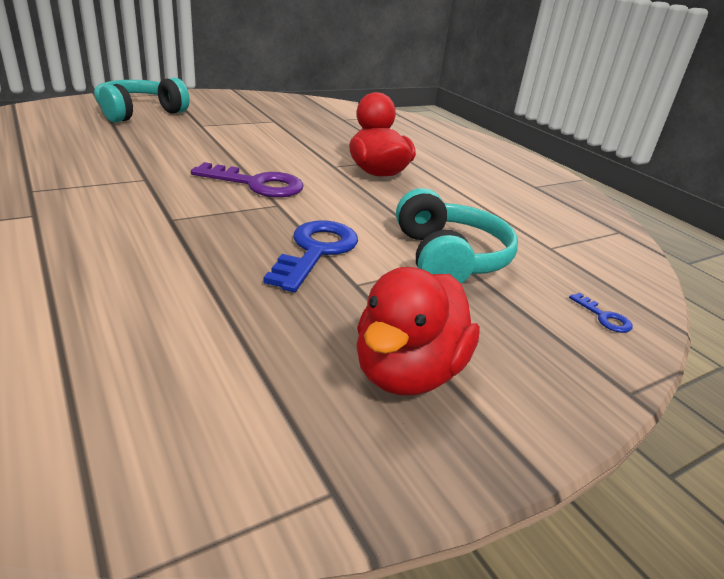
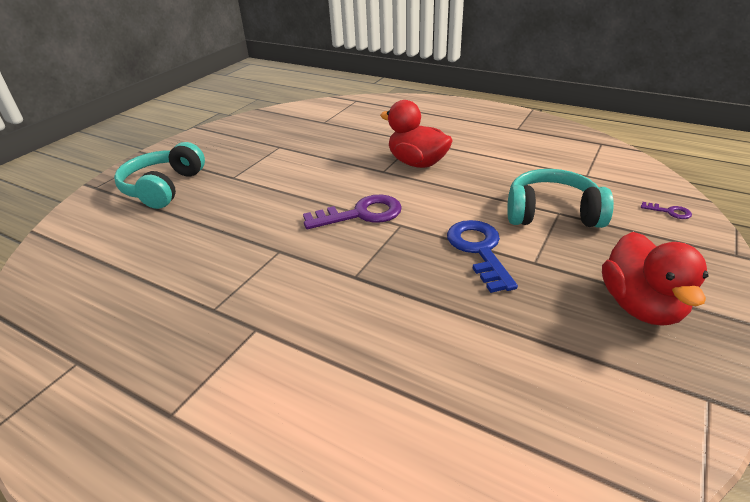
camera: 25 degrees left, 5 degrees up
(449, 258) = (552, 213): turquoise headphones -> turquoise headphones turned 45 degrees counterclockwise
(604, 317) = (670, 212): blue key -> purple key

